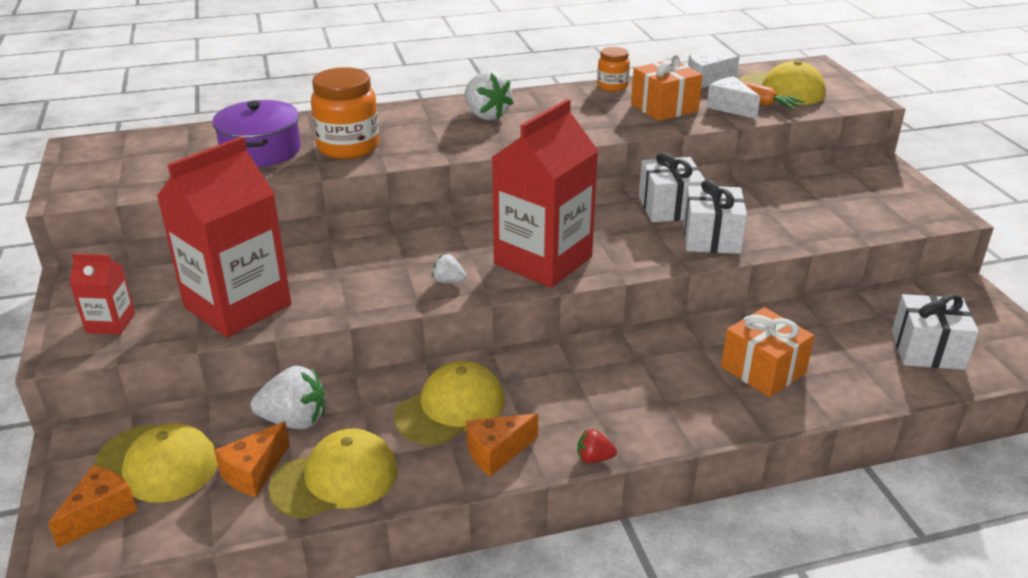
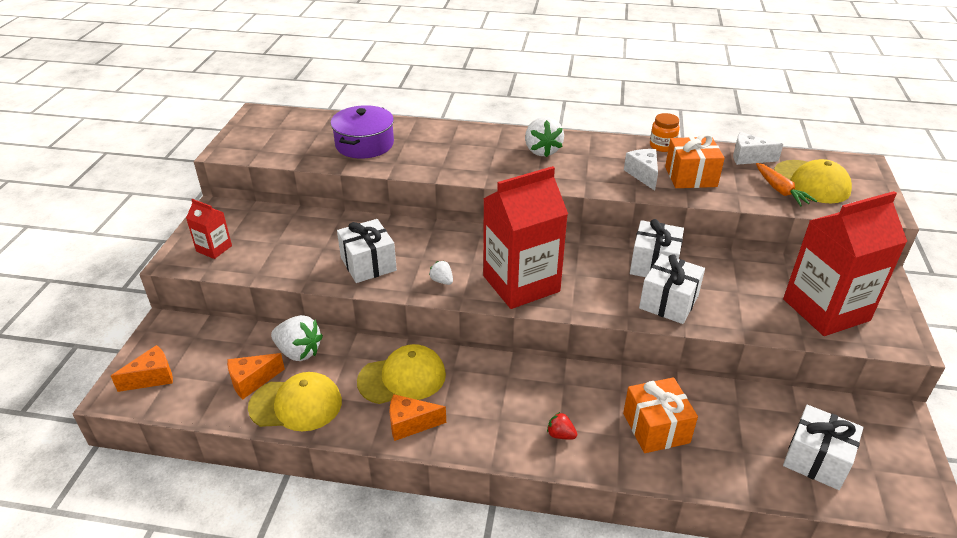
camera: 25 degrees right, 5 degrees up
(158, 463) = (203, 354): yellow cap -> none
(237, 306) = (294, 259): red carton -> red carton (826, 310)
(342, 287) = (368, 264): none -> white gift
(348, 147) = (423, 155): orange jar -> none
(594, 458) = (474, 454): red strawberry -> red strawberry (560, 435)
(730, 107) = (749, 189): white cheese -> white cheese (643, 175)

